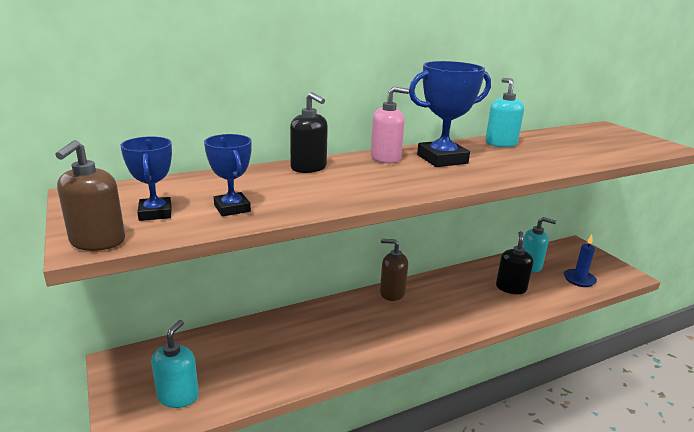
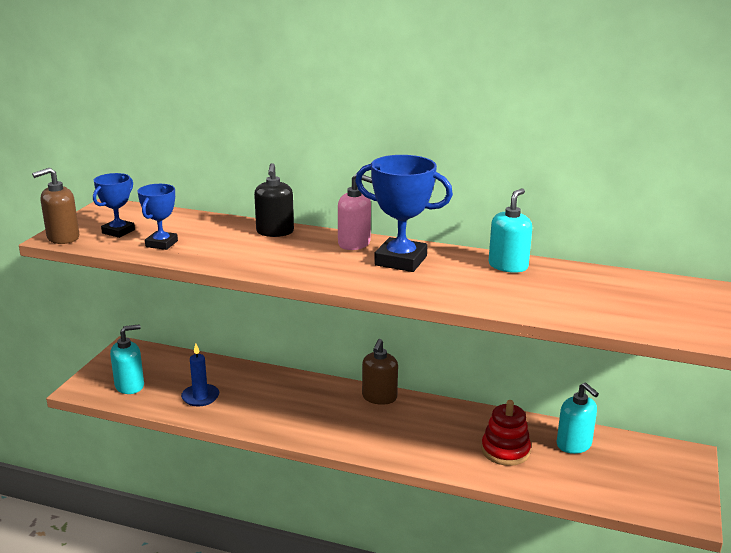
camera: 45 degrees right, 0 degrees up
(392, 293) = (379, 397): brown soap dispenser -> brown soap dispenser turned 135 degrees counterclockwise
(511, 288) = (505, 451): black soap dispenser -> red stacking toy
(579, 279) = (606, 484): blue candle -> blue candle (200, 397)

